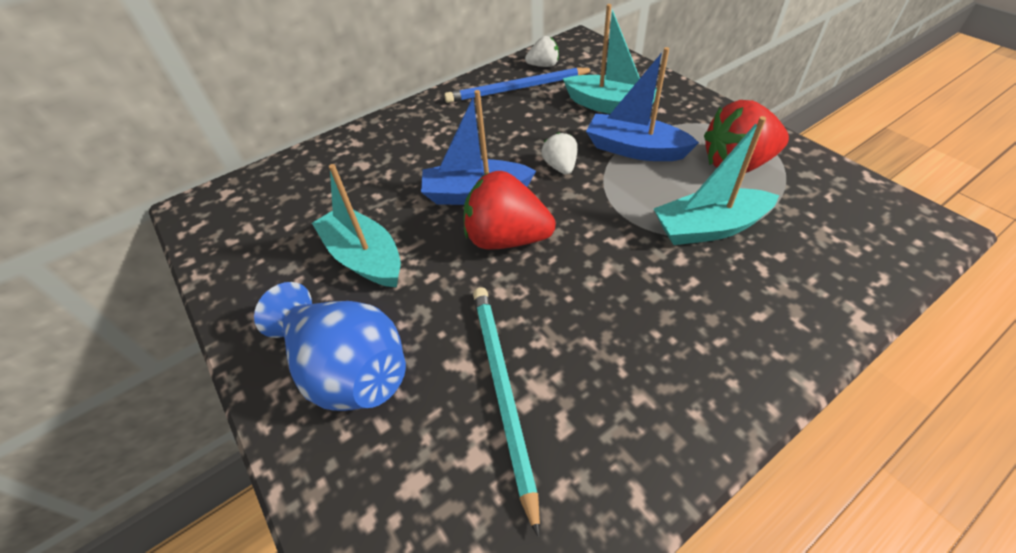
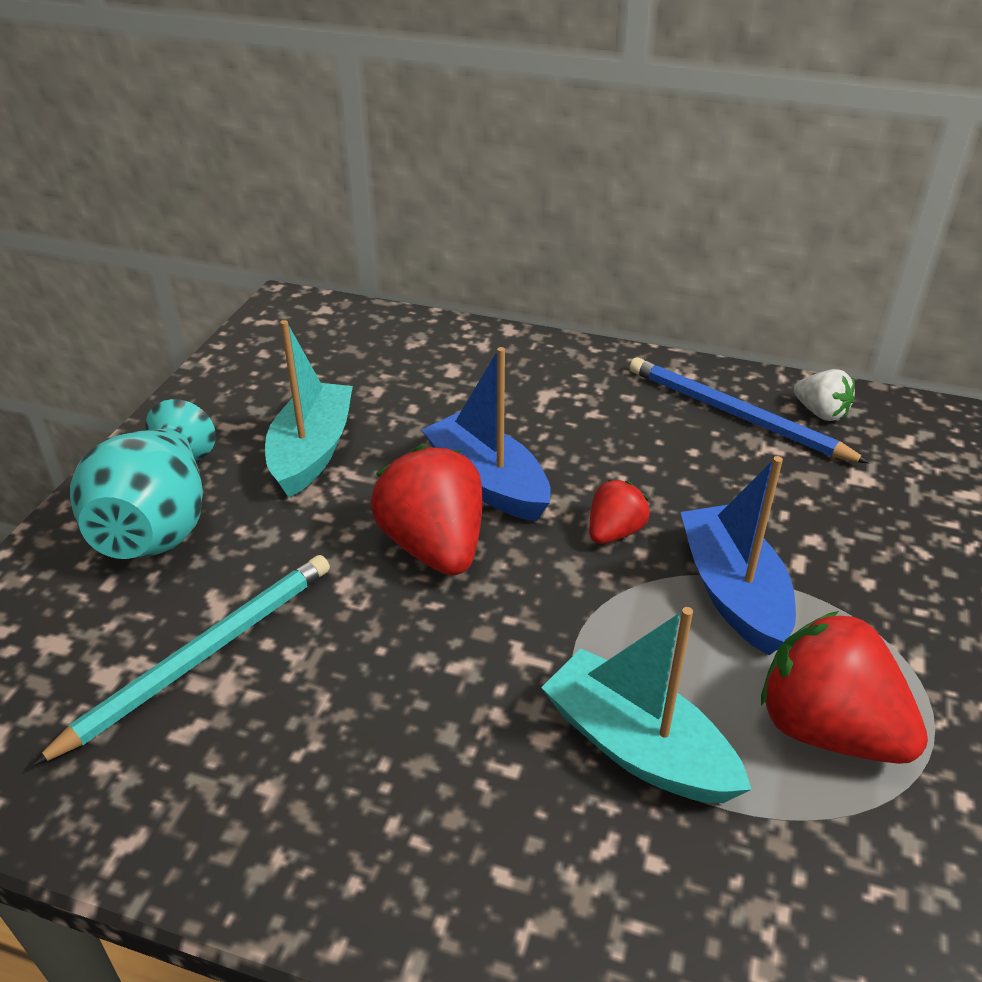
camera: 50 degrees right, 10 degrees down
(348, 368) = (159, 522): blue vase -> turquoise vase
(560, 166) = (614, 532): white strawberry -> red strawberry
(610, 106) = (807, 522): turquoise boat -> none

